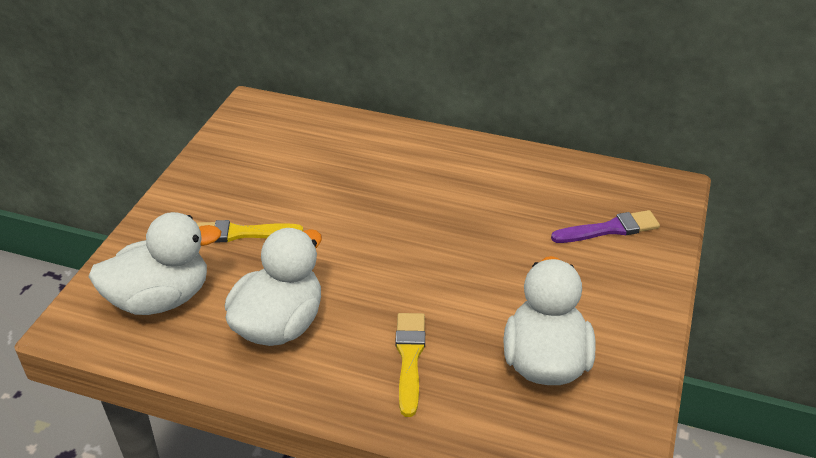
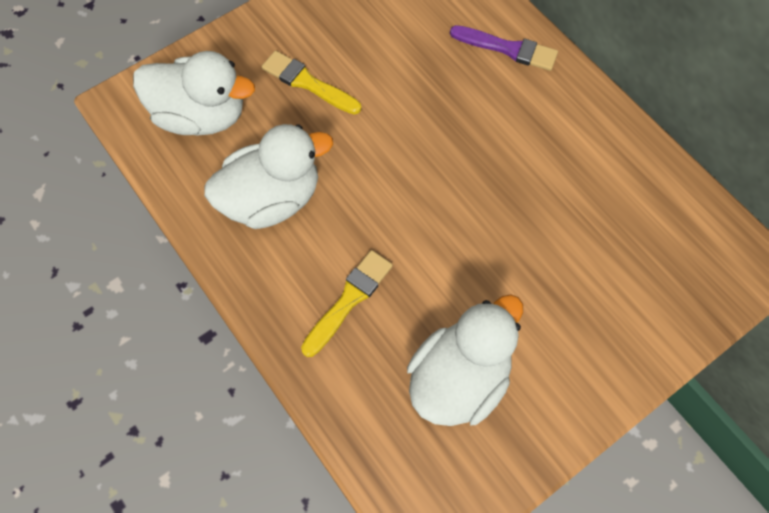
camera: 35 degrees right, 25 degrees up
(609, 229) = (644, 276): purple brush -> purple brush (508, 49)

